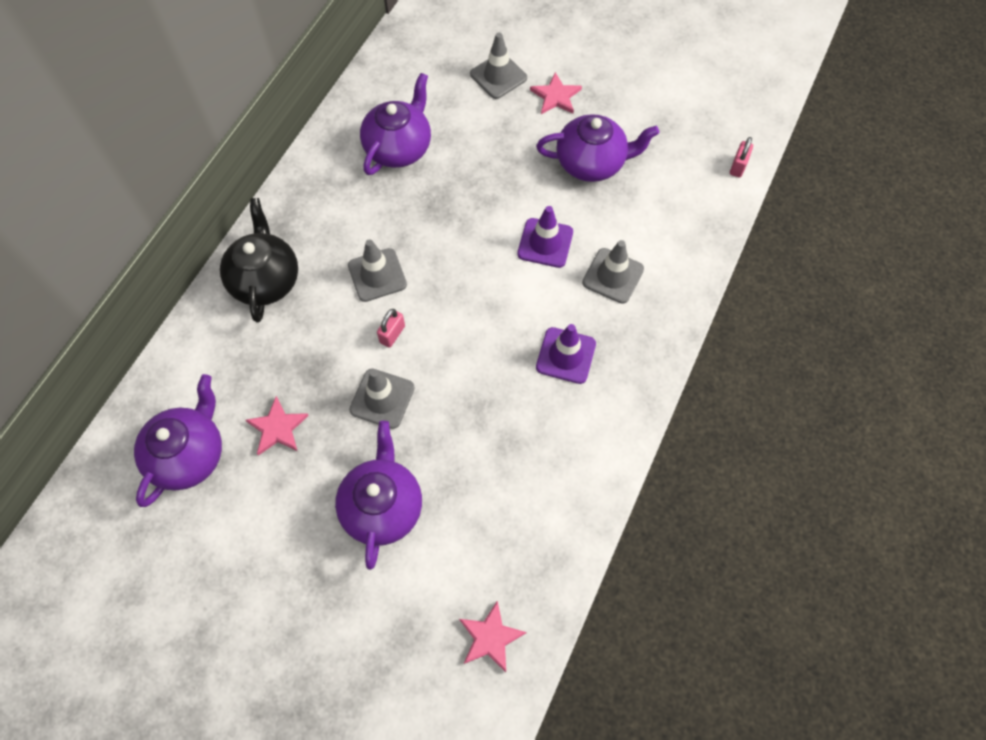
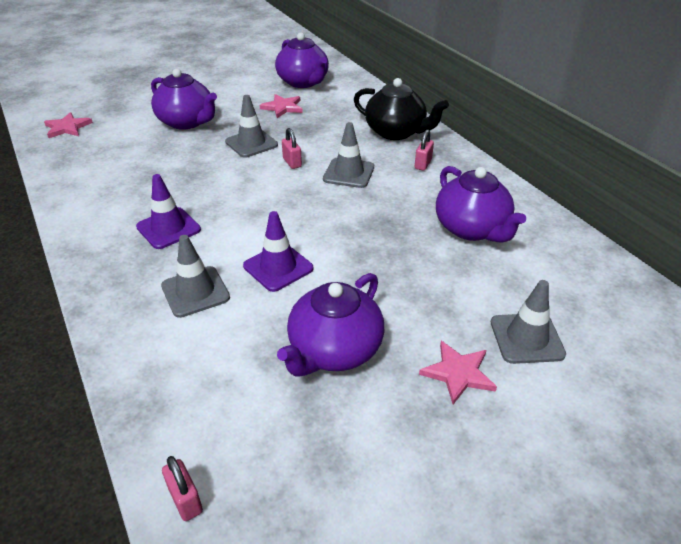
camera: 125 degrees right, 25 degrees down
(318, 226) = (423, 164): none -> pink padlock

